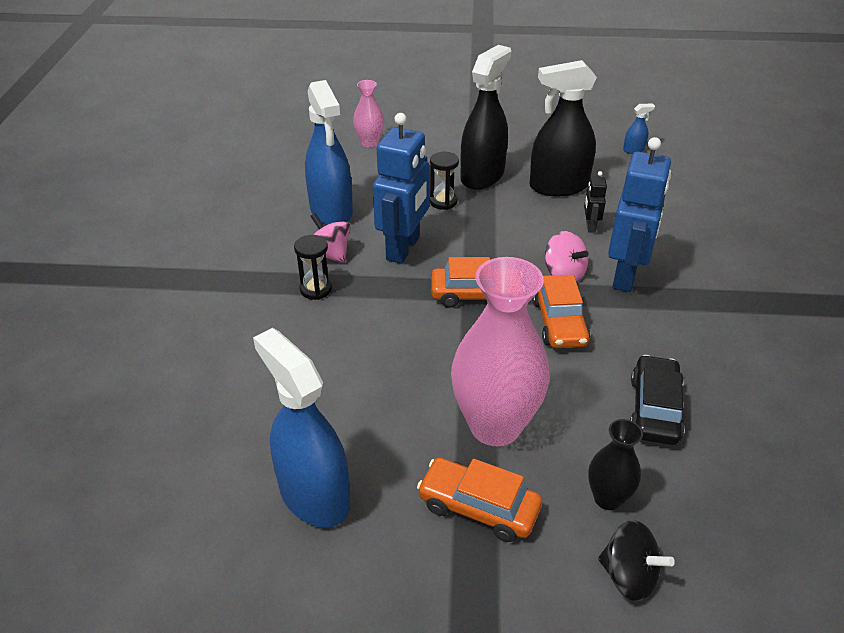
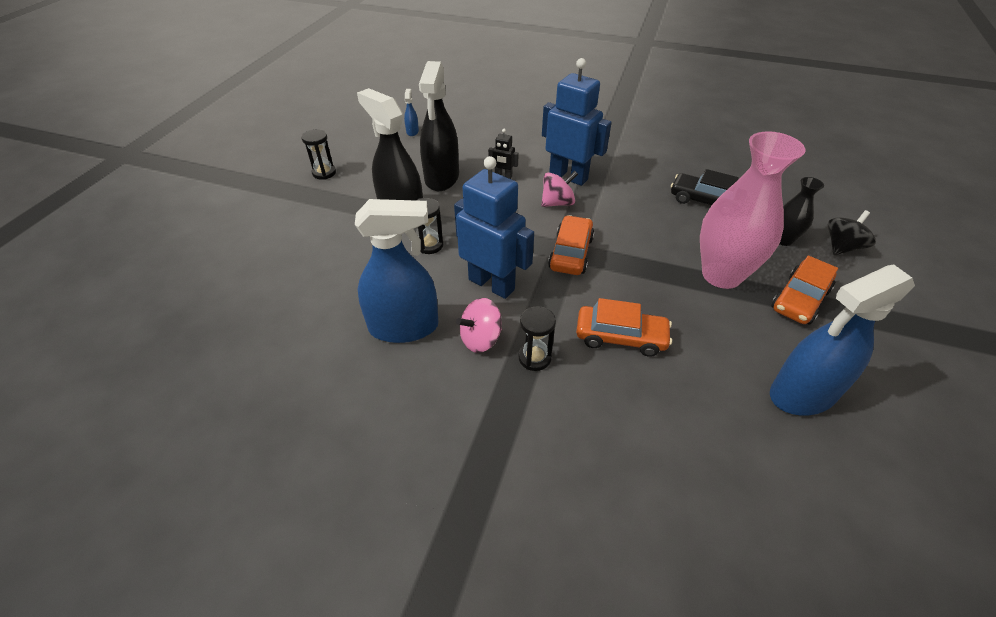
camera: 75 degrees left, 5 degrees up
(369, 143) = (289, 277): pink vase -> none
(520, 120) = (324, 173): none -> black hourglass
(559, 322) = (613, 219): orange car -> orange car (620, 337)

